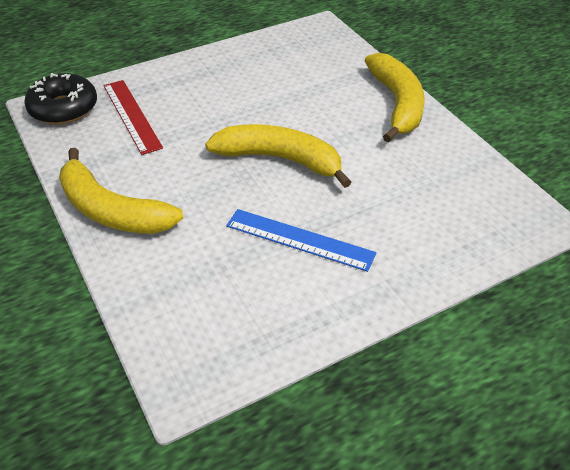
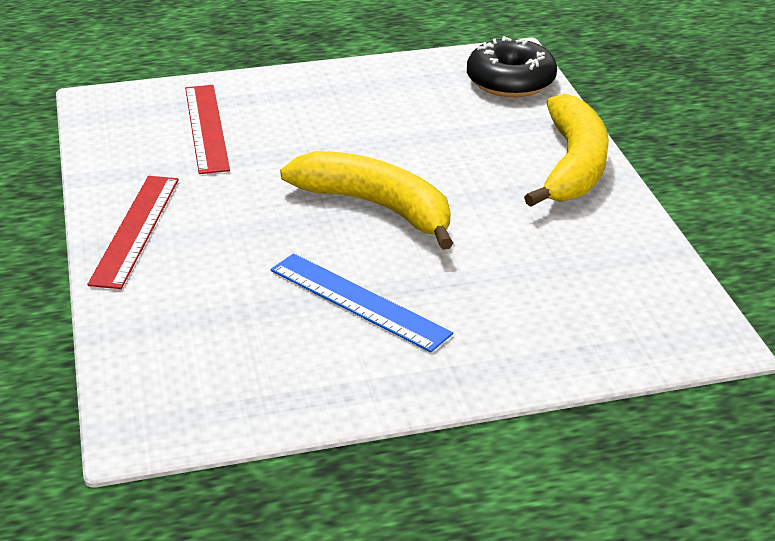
camera: 15 degrees right, 10 degrees down
(63, 108) = (124, 107): black donut -> black donut (510, 81)
(112, 210) = (135, 230): yellow banana -> red ruler

